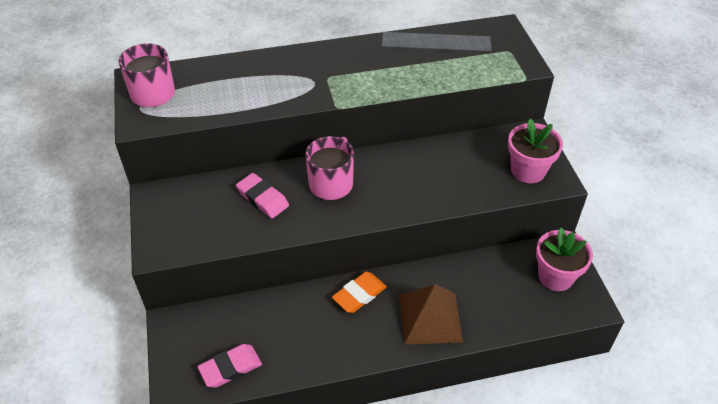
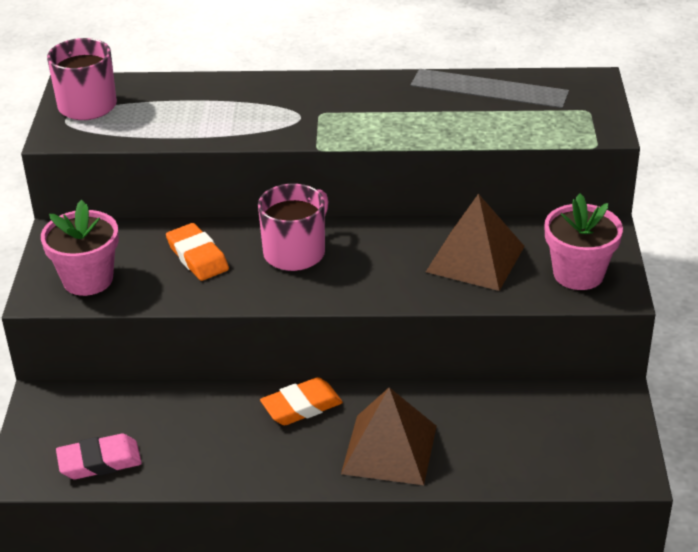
camera: 15 degrees right, 10 degrees down
(263, 198) = (197, 257): pink eraser -> orange eraser
(456, 169) = (475, 259): none -> brown pyramid
(555, 276) = (591, 429): pink flower pot -> pink flower pot (88, 279)

